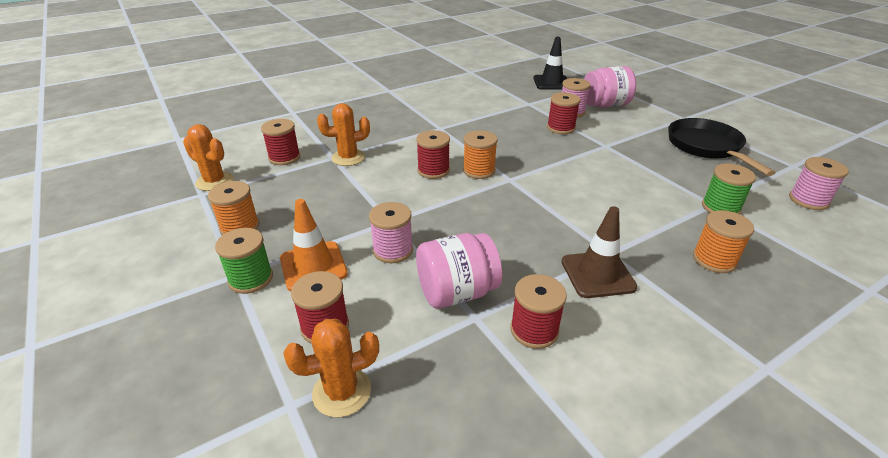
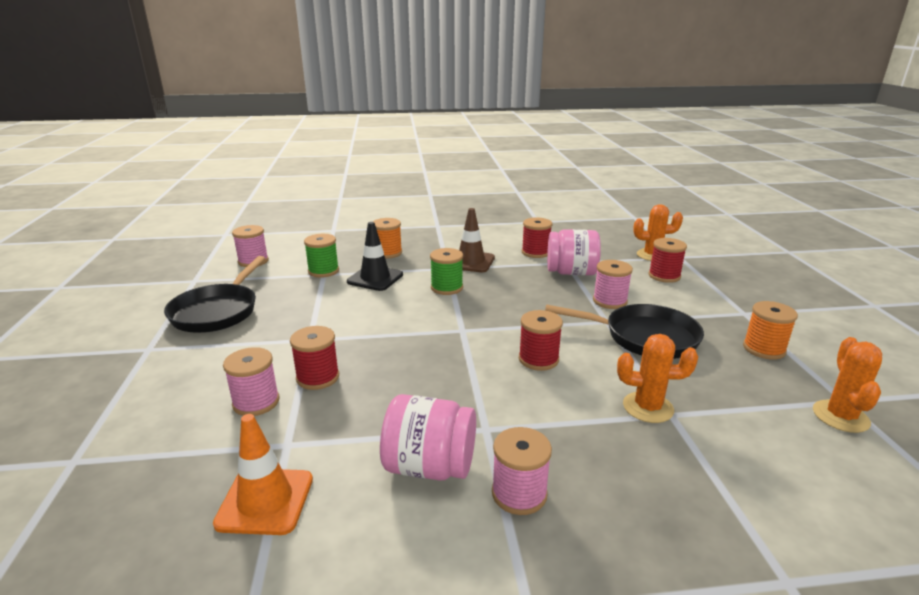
camera: 155 degrees left, 10 degrees down
(214, 181) = (840, 416): orange cactus -> orange cactus turned 45 degrees clockwise
(251, 279) = (729, 308): green spool -> green spool (446, 288)
(284, 158) = (751, 434): red spool -> none
(313, 266) = (678, 305): orange traffic cone -> orange traffic cone (265, 501)
(352, 211) = (643, 337): none -> black pan
(407, 111) = (519, 494): none -> pink spool
(479, 171) = (486, 346): orange spool -> none
(551, 83) = (152, 498): black traffic cone -> black traffic cone (375, 278)
(605, 105) = (186, 401): pink jar -> pink jar (429, 466)

